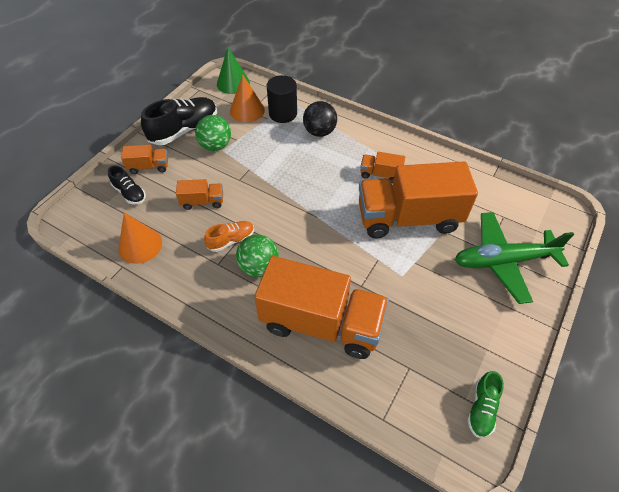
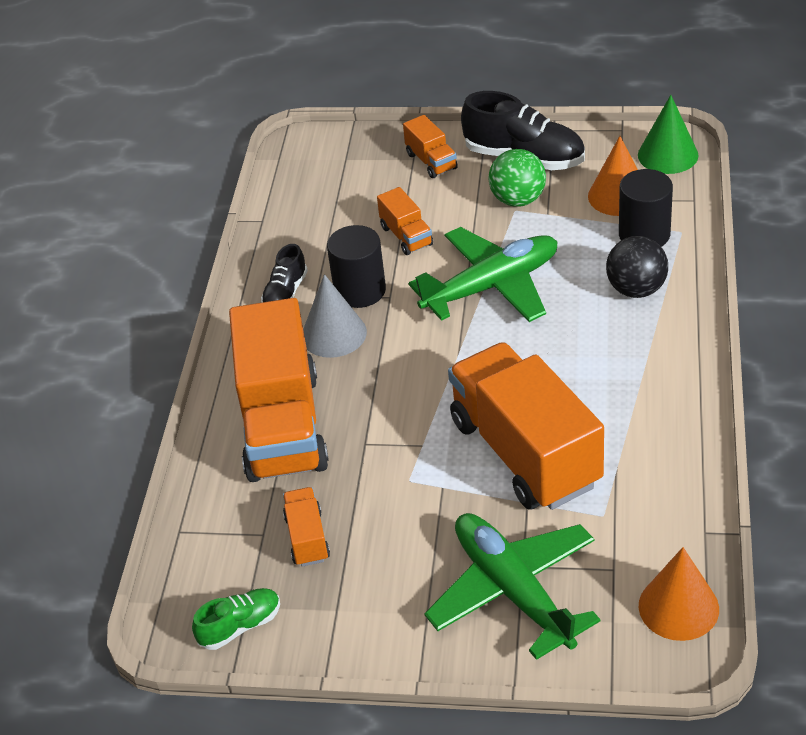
camera: 70 degrees right, 10 degrees down
(130, 193) = (375, 169): black shoe -> black shoe (285, 293)
(140, 245) = (301, 219): orange cone -> orange cone (678, 607)
(231, 240) = (360, 290): orange shoe -> black cylinder
(259, 267) = (334, 334): green ball -> grey cone
(274, 182) = (492, 286): none -> green plane
(380, 174) = (596, 391): orange truck -> orange truck (307, 538)
(481, 409) = (240, 626): green shoe -> green shoe turned 150 degrees clockwise

